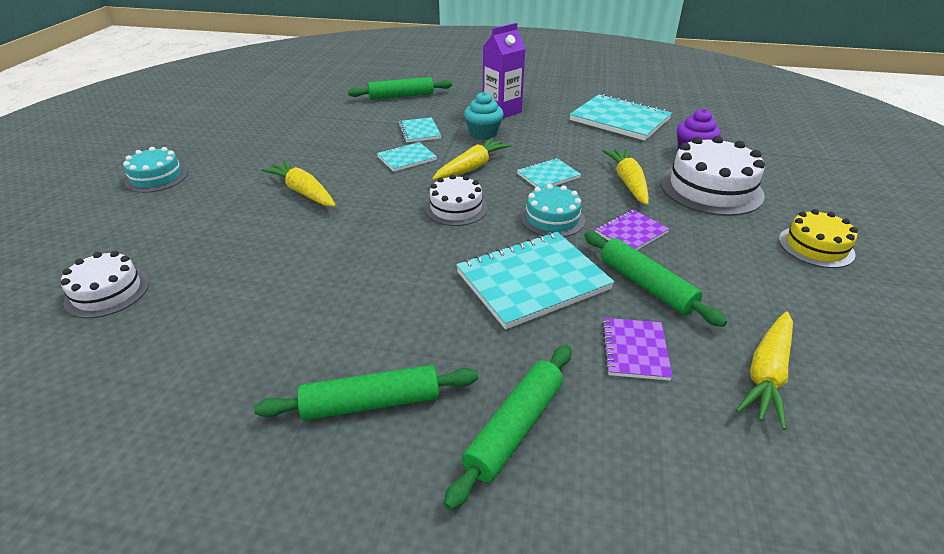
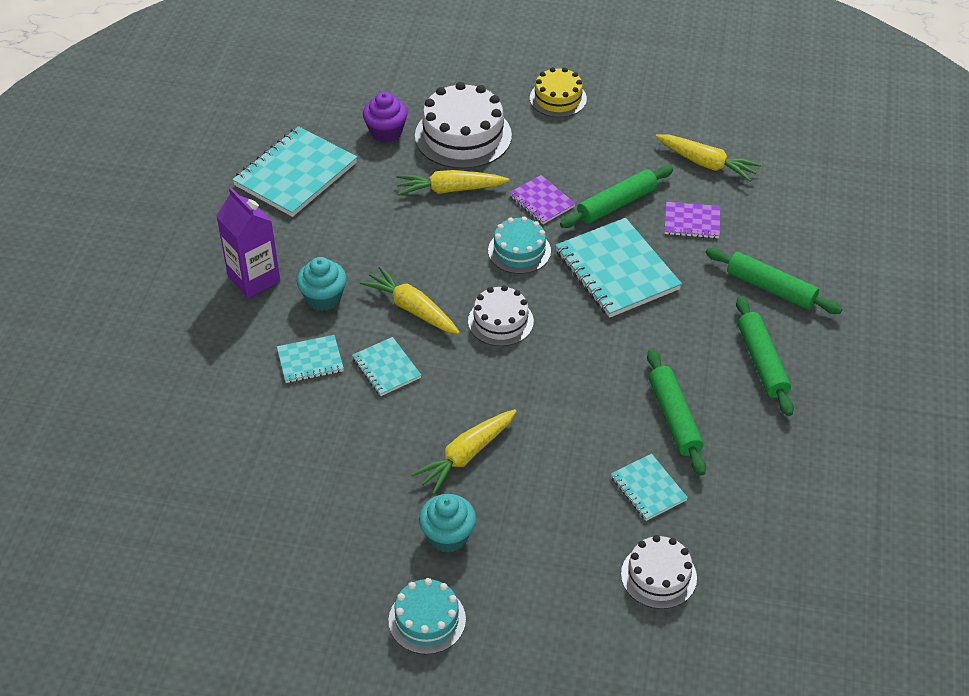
camera: 90 degrees left, 10 degrees up
(226, 185) = (448, 536): none -> turquoise cupcake
(401, 96) = (182, 388): green rolling pin -> green rolling pin (674, 418)
(548, 176) = (434, 247): turquoise notebook -> turquoise notebook (648, 488)

